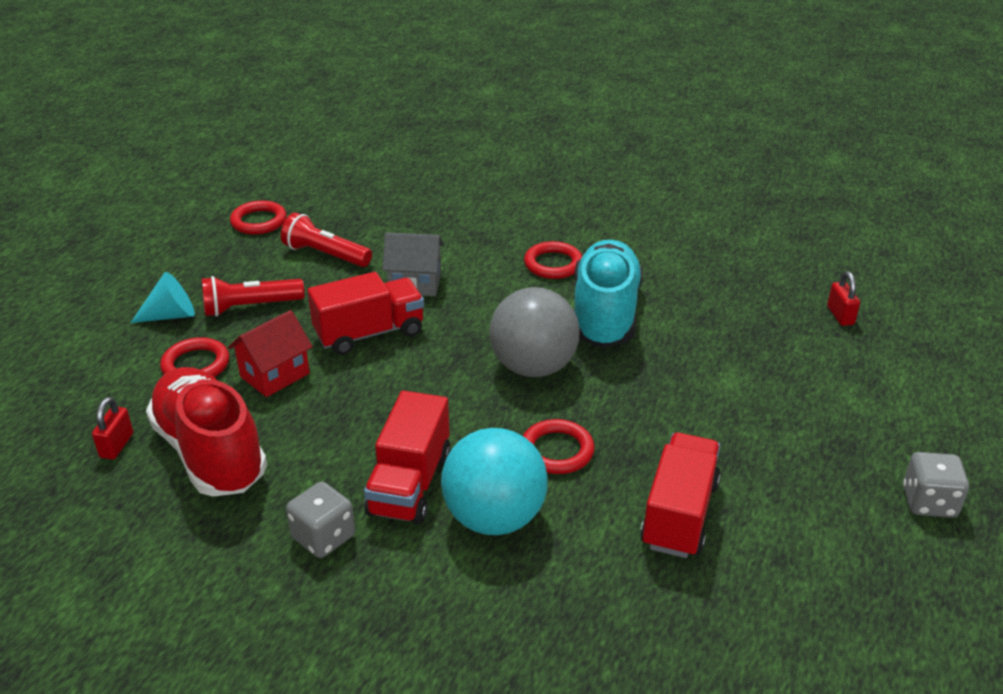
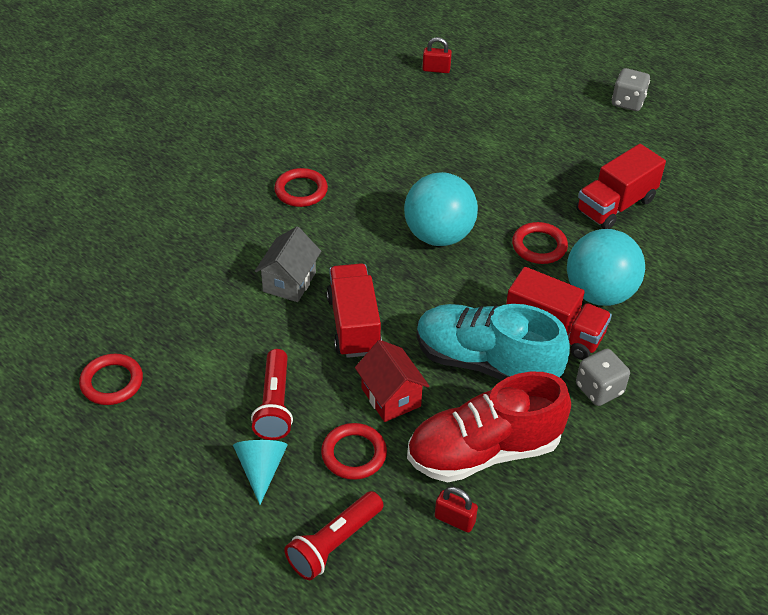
camera: 75 degrees left, 10 degrees up
(325, 255) = (208, 337): red flashlight -> red flashlight (334, 544)
(533, 367) = (438, 235): grey ball -> turquoise ball
(605, 314) = (385, 180): turquoise shoe -> turquoise shoe (485, 363)
(679, 514) = (615, 205): red truck -> red truck turned 75 degrees counterclockwise

